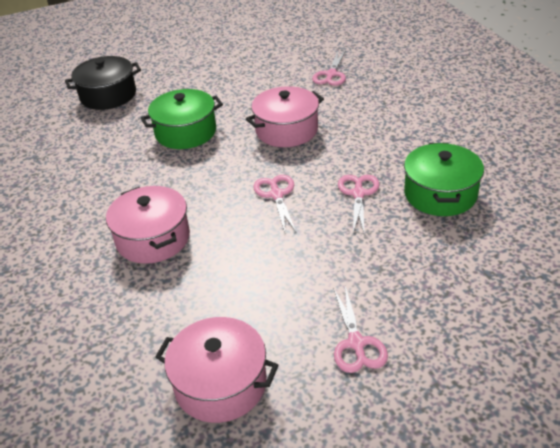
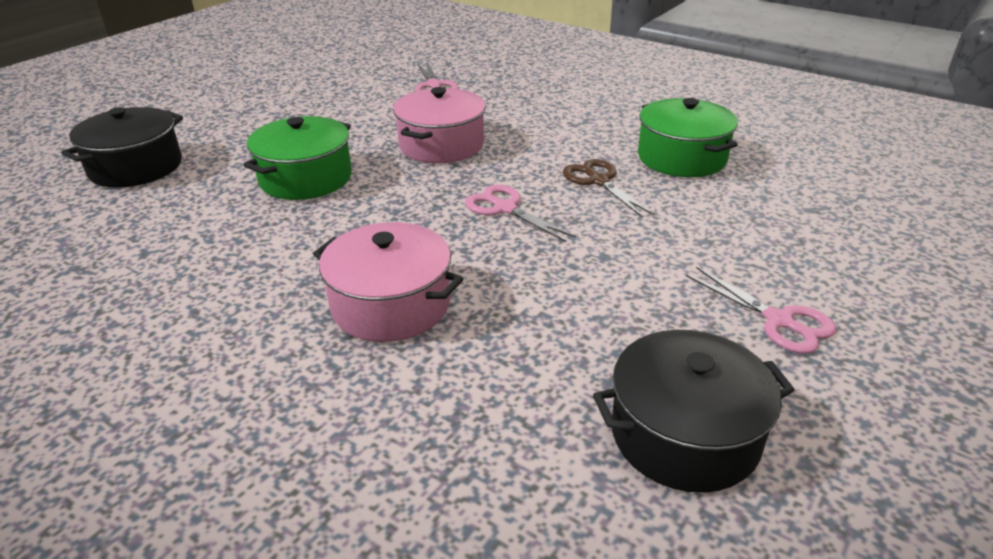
camera: 35 degrees left, 5 degrees down
(220, 384) = (684, 435): pink pot -> black pot
(358, 194) = (598, 181): pink scissors -> brown scissors

